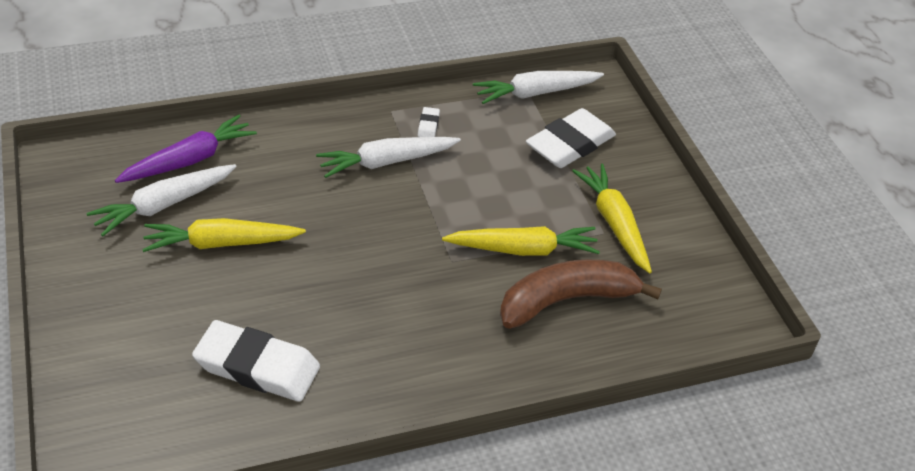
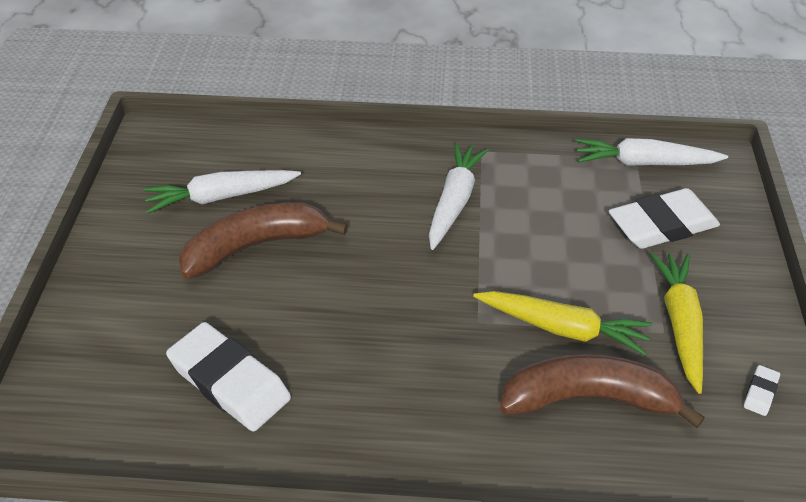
camera: 25 degrees right, 0 degrees up
(189, 160) = (265, 159): purple carrot -> none
(221, 243) = (255, 246): yellow carrot -> brown banana
(386, 162) = (454, 201): white carrot -> white carrot turned 105 degrees clockwise
(428, 125) = (514, 173): white eraser -> white eraser (760, 393)

